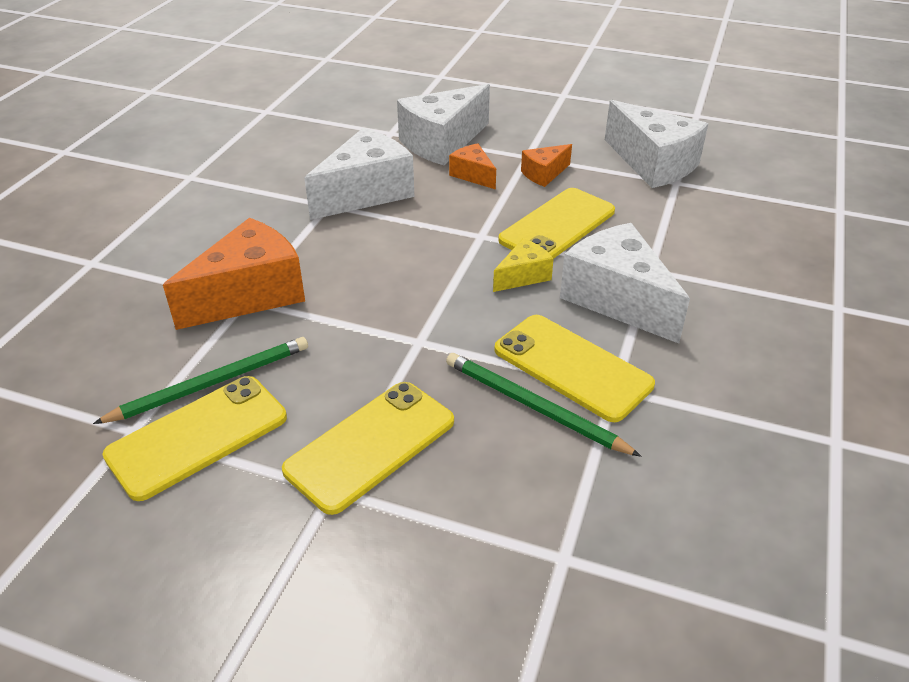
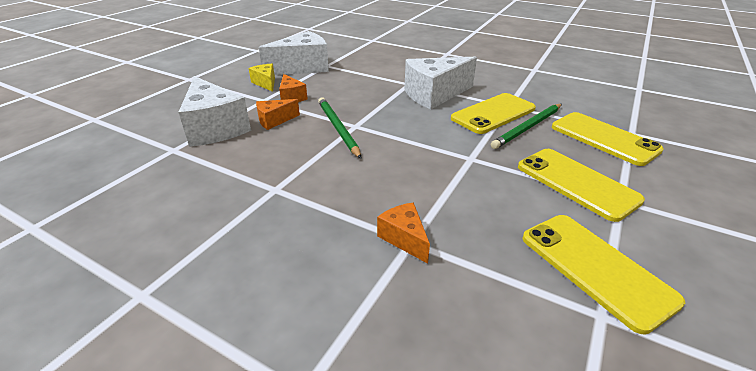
camera: 80 degrees left, 5 degrees down
(212, 383) = (529, 261): green pencil -> green pencil (338, 128)
(250, 294) = (404, 238): orange cheese -> orange cheese, size x0.51
(366, 193) = (268, 168): white cheese -> none
(523, 276) = (406, 117): yellow cheese -> yellow cheese (266, 83)
(557, 225) = (355, 101): yellow phone -> yellow phone (604, 138)

